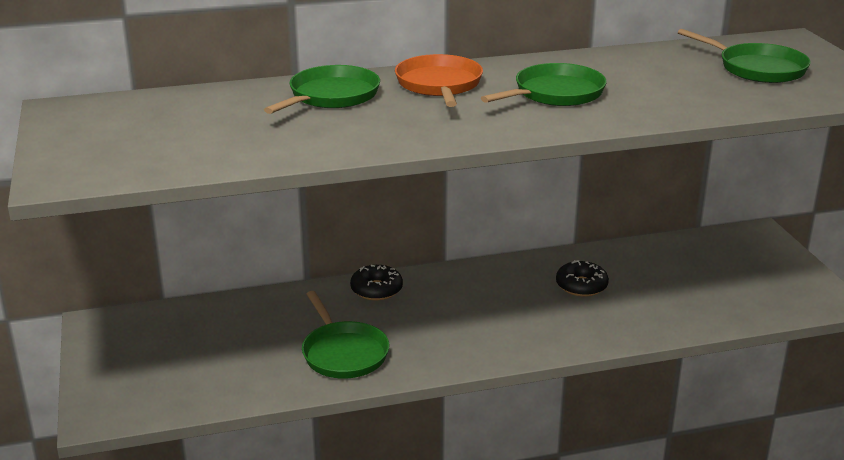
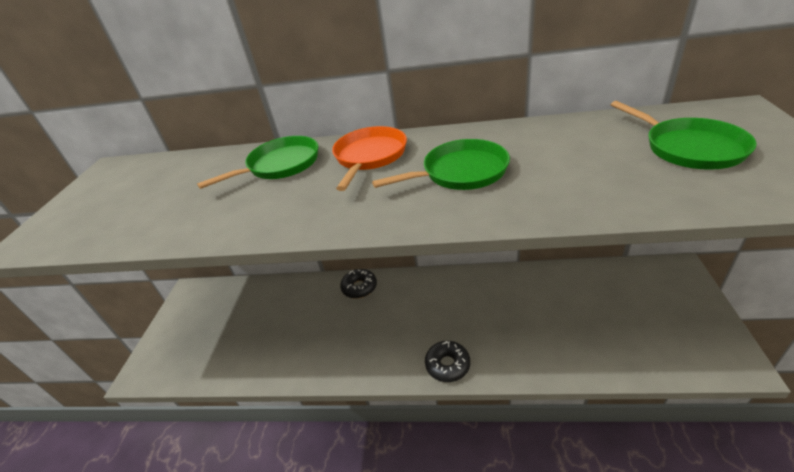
camera: 25 degrees right, 10 degrees up
(343, 353) = (308, 346): green pan -> none
(581, 286) = (506, 306): black donut -> black donut (447, 365)

